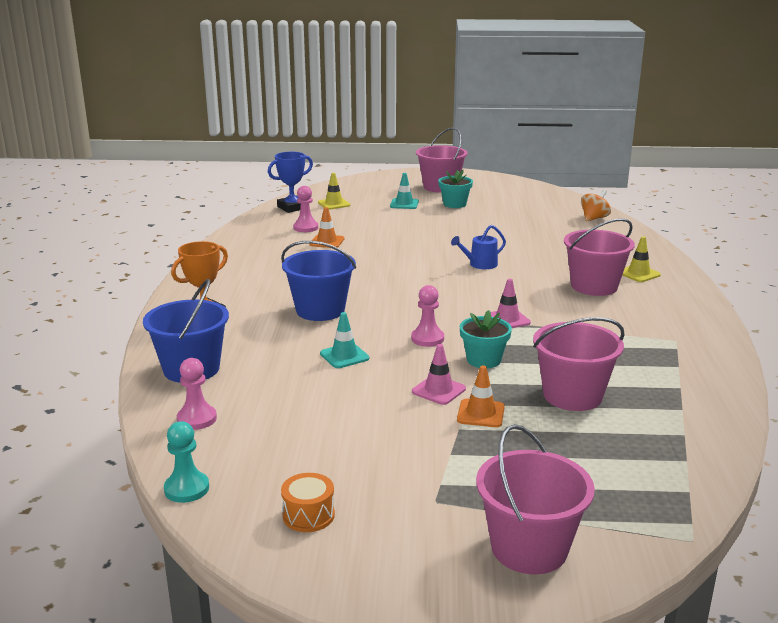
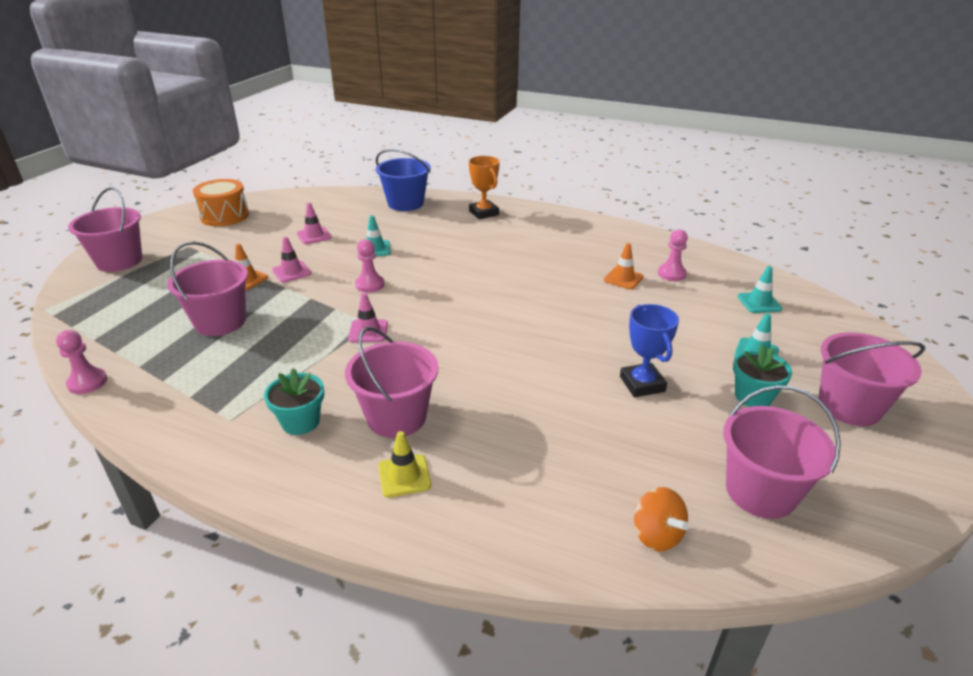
camera: 110 degrees right, 10 degrees up
(186, 489) = (283, 194): turquoise pawn -> none
(197, 419) = (345, 200): pink pawn -> pink pawn (87, 382)
(292, 207) = (745, 276): blue trophy -> blue trophy (642, 384)
(308, 515) = (225, 216): orange drum -> orange drum, size x1.74
(320, 310) = (460, 252): blue bucket -> none
(333, 406) = (314, 235): none -> pink traffic cone
(334, 204) = (759, 303): yellow traffic cone -> turquoise traffic cone
(480, 264) = (511, 354): blue watering can -> none
(483, 360) = (312, 300): turquoise flower pot -> turquoise flower pot (300, 422)
(536, 202) = (760, 492): none -> pink bucket

